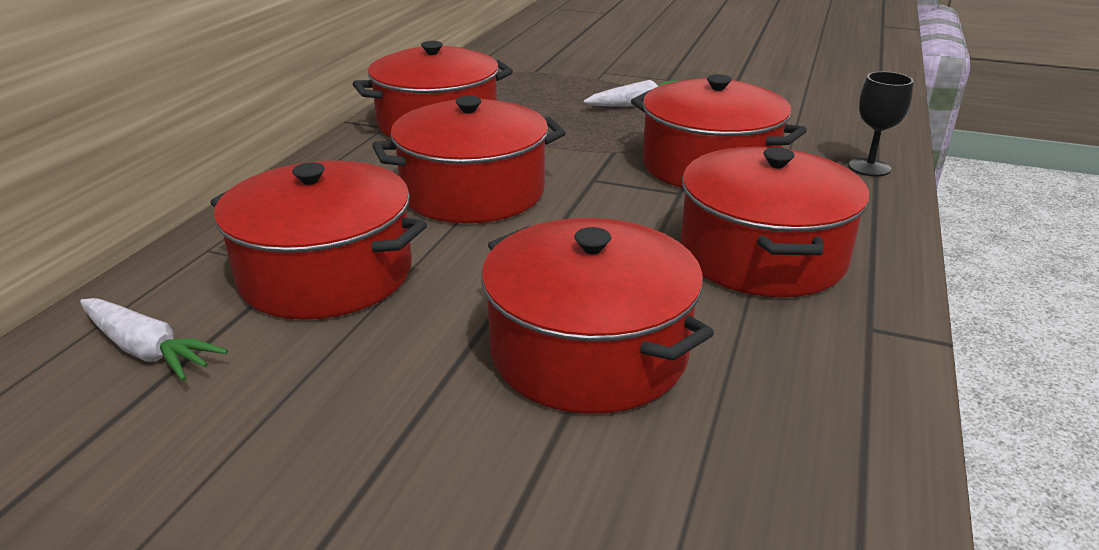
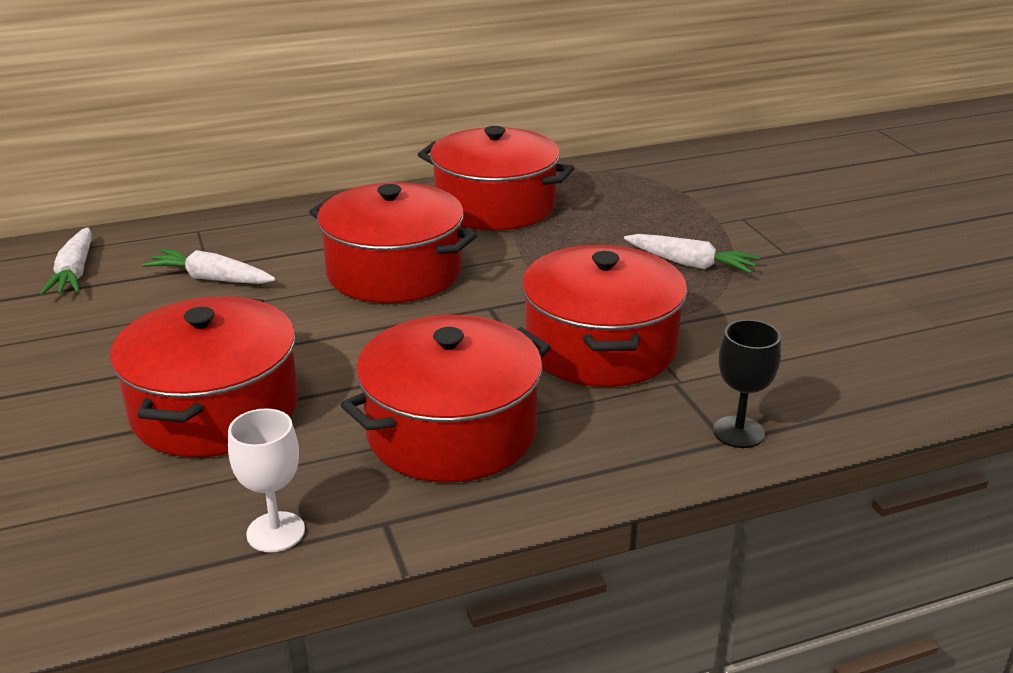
camera: 50 degrees right, 0 degrees up
(326, 274) = (211, 279): red pot -> white carrot
(841, 386) = (276, 532): none -> white goblet

